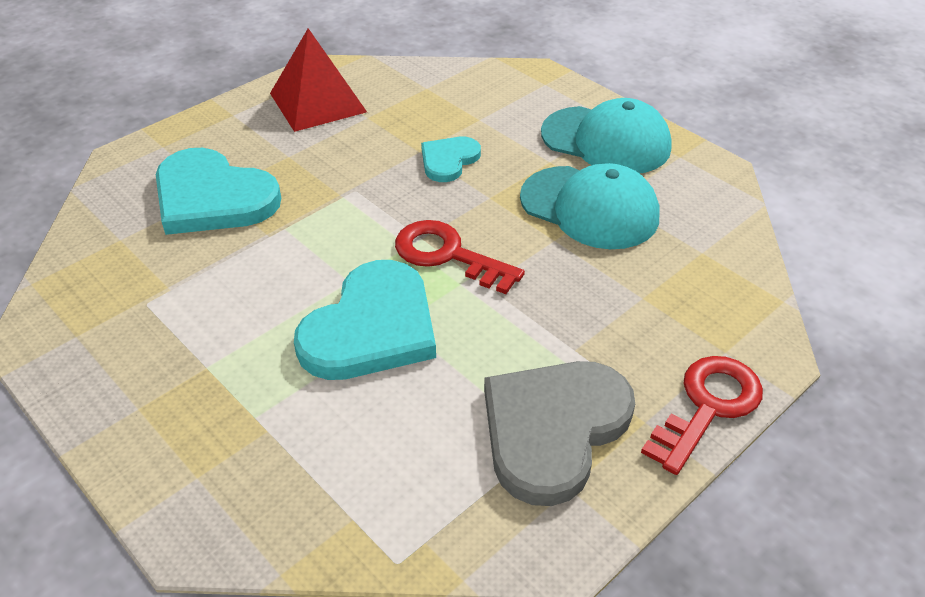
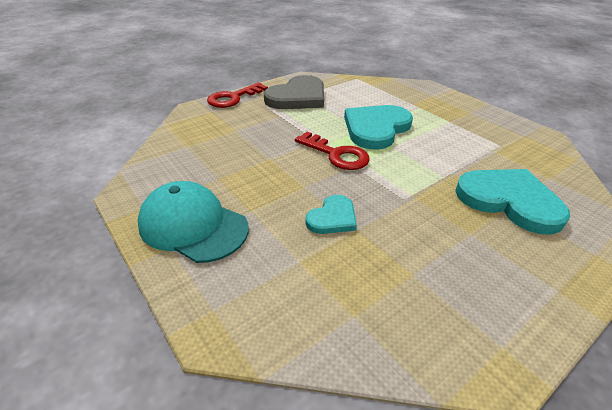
camera: 175 degrees left, 5 degrees down
(317, 102) = (474, 300): red pyramid -> none
(589, 208) = (238, 174): turquoise cap -> none

